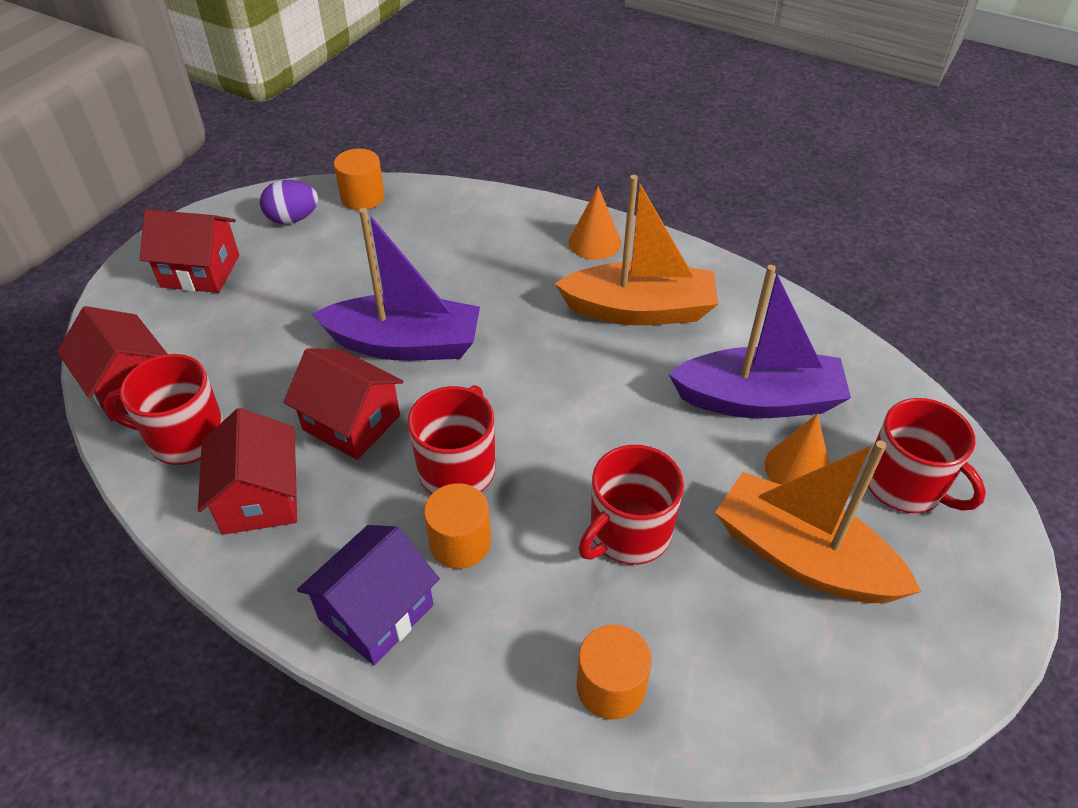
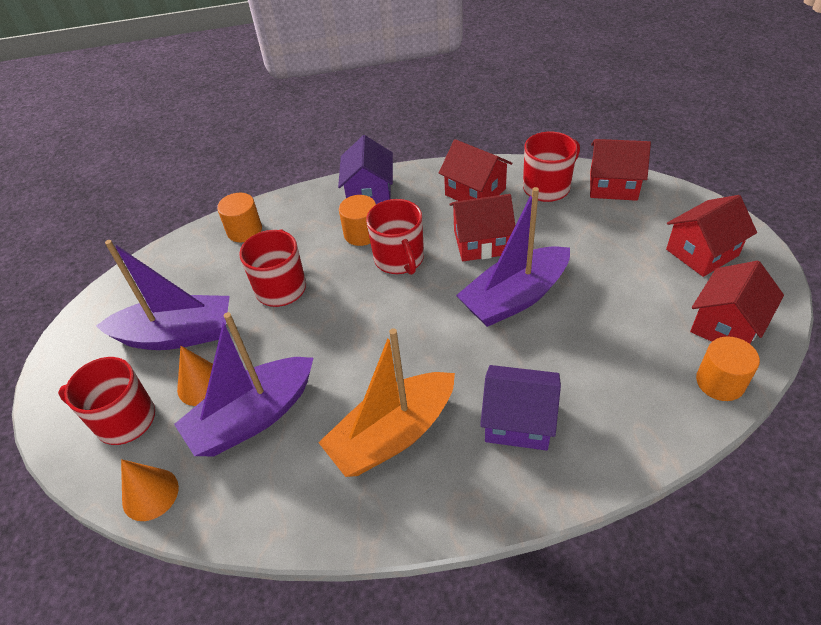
camera: 145 degrees right, 0 degrees up
(293, 219) = (726, 325): purple egg -> red house
(531, 260) = (518, 421): none -> purple house
(594, 242) = (492, 480): orange cone -> orange cone (150, 494)
(802, 557) = (177, 335): orange boat -> purple boat

